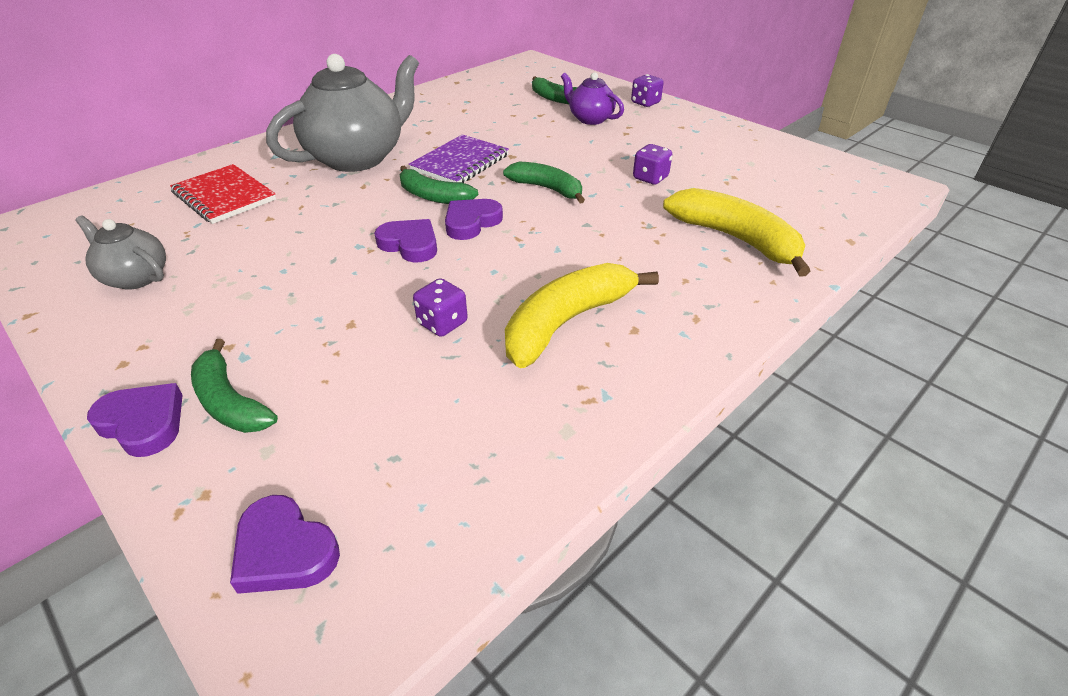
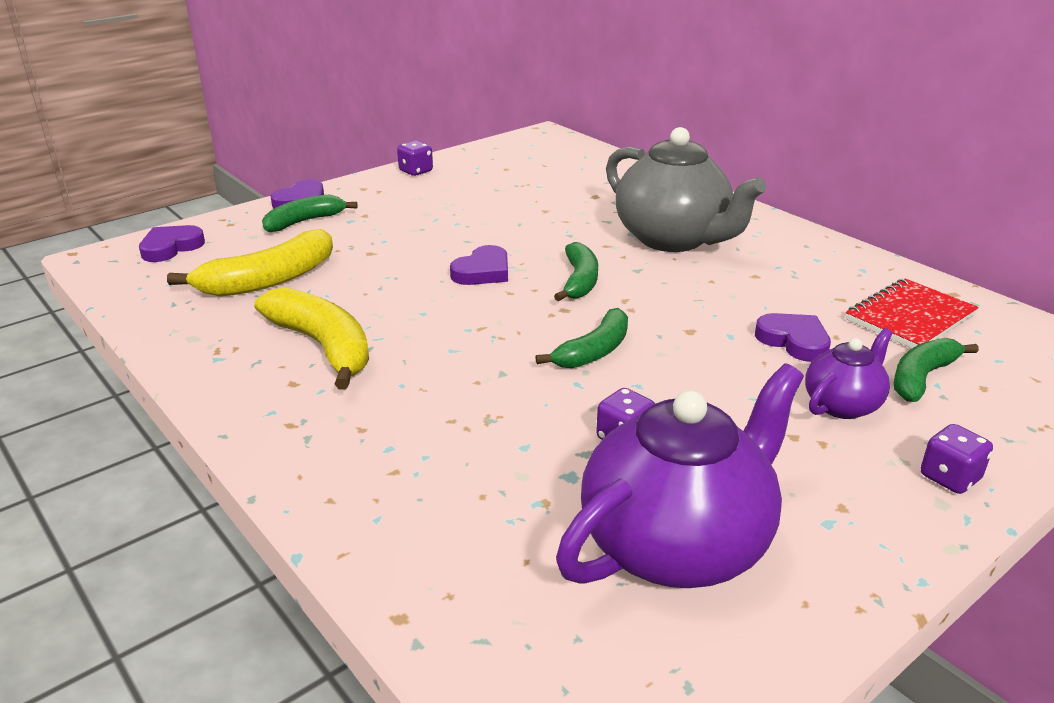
camera: 95 degrees right, 10 degrees down
(136, 277) = (463, 177): grey teapot -> none
(224, 196) = (587, 190): red notebook -> red notebook (910, 317)
(433, 196) = (579, 281): green banana -> green banana turned 150 degrees clockwise
(442, 323) = (351, 288): purple dice -> purple dice (416, 171)
(460, 163) = (665, 296): purple notebook -> none
(471, 222) = (519, 302): purple heart -> purple heart (794, 341)
(735, 239) = (437, 488): yellow banana -> yellow banana (268, 280)
(736, 165) = (677, 545): none -> purple teapot

